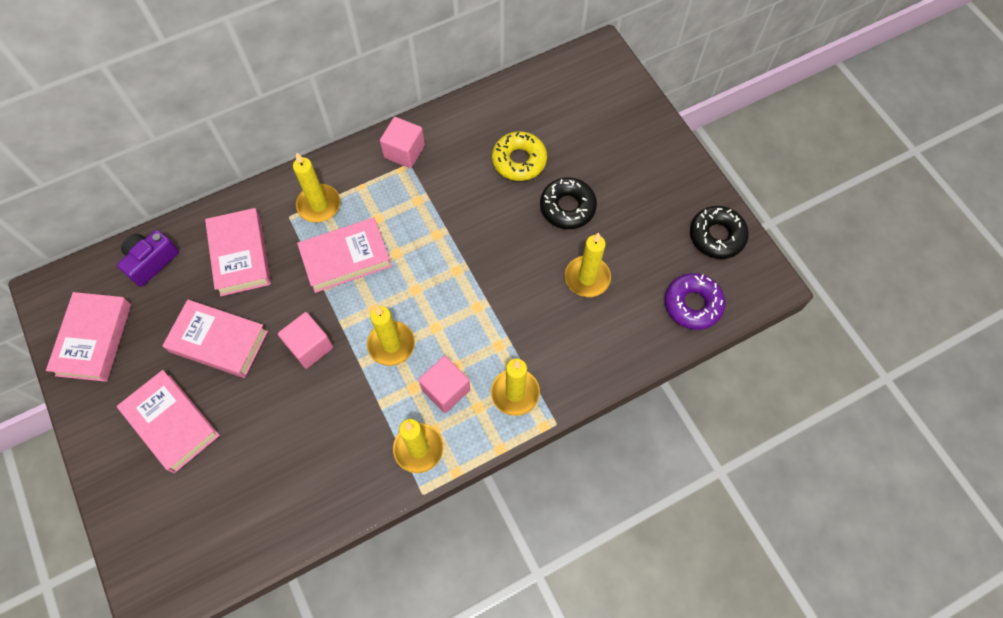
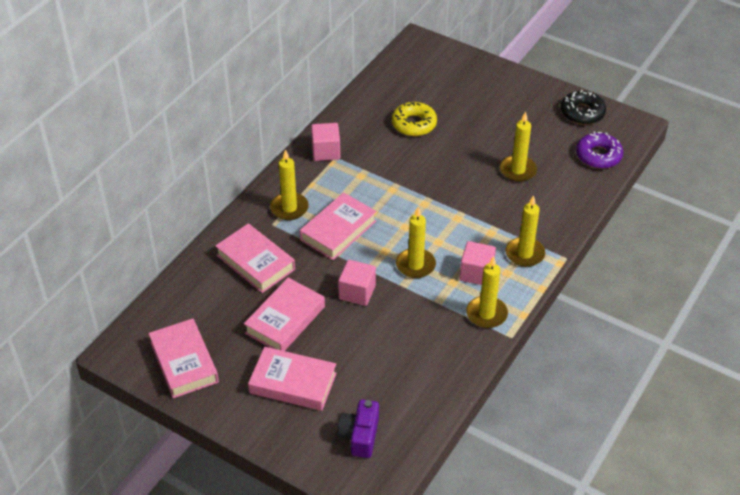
camera: 30 degrees left, 20 degrees down
(151, 261) = (187, 296): purple camera -> purple camera (360, 436)
(218, 341) = (285, 320): pink book -> pink book turned 45 degrees counterclockwise
(567, 207) = (470, 137): black donut -> none

